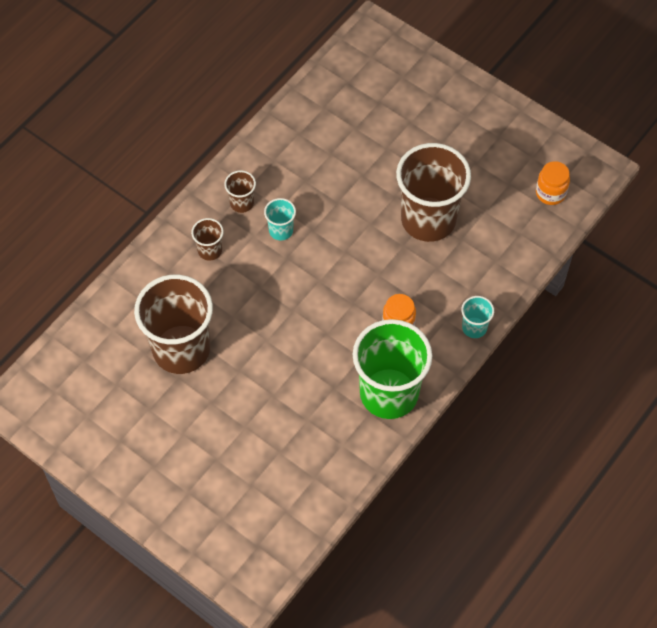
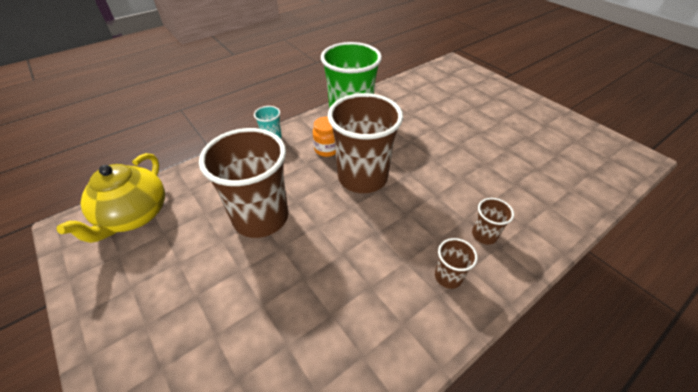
camera: 165 degrees left, 15 degrees down
(181, 349) = (506, 165): brown cup -> brown cup (362, 177)
(281, 230) = (408, 238): turquoise cup -> none
(550, 193) = (134, 216): orange jar -> yellow teapot

